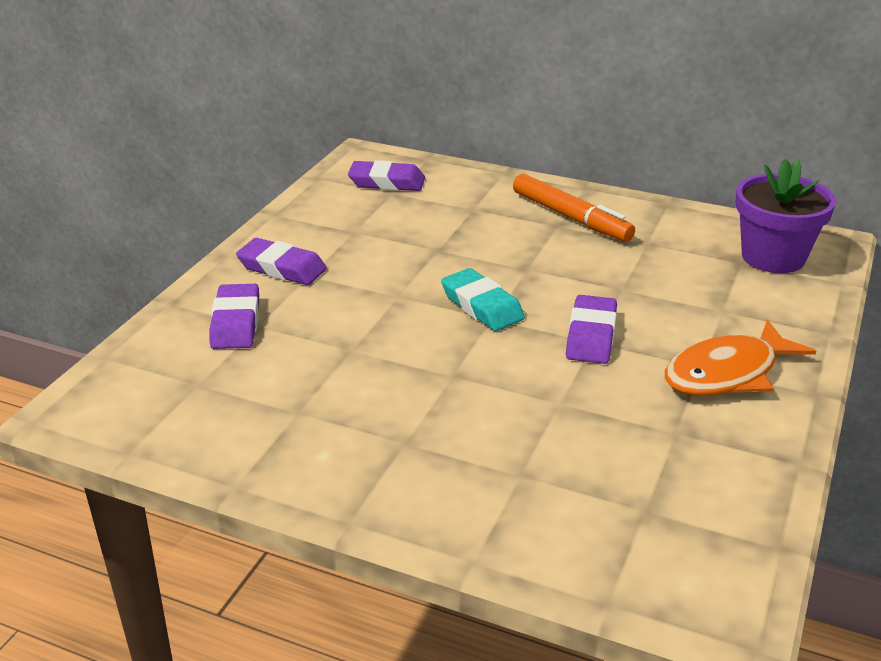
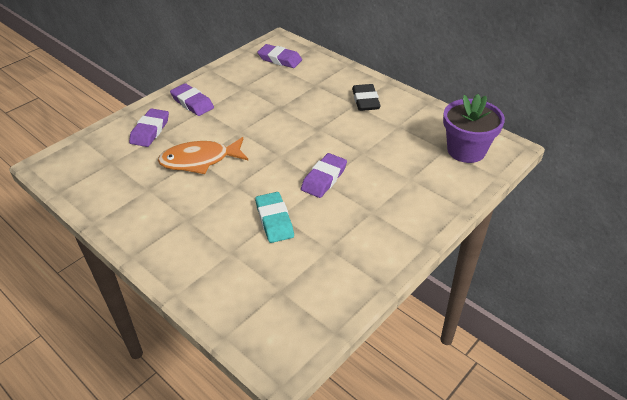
camera: 20 degrees right, 10 degrees up
(482, 306) = (278, 147): turquoise eraser -> turquoise eraser (274, 220)
(571, 217) = (365, 101): orange marker -> black eraser
(727, 373) = (383, 220): orange fish -> orange fish (200, 160)

